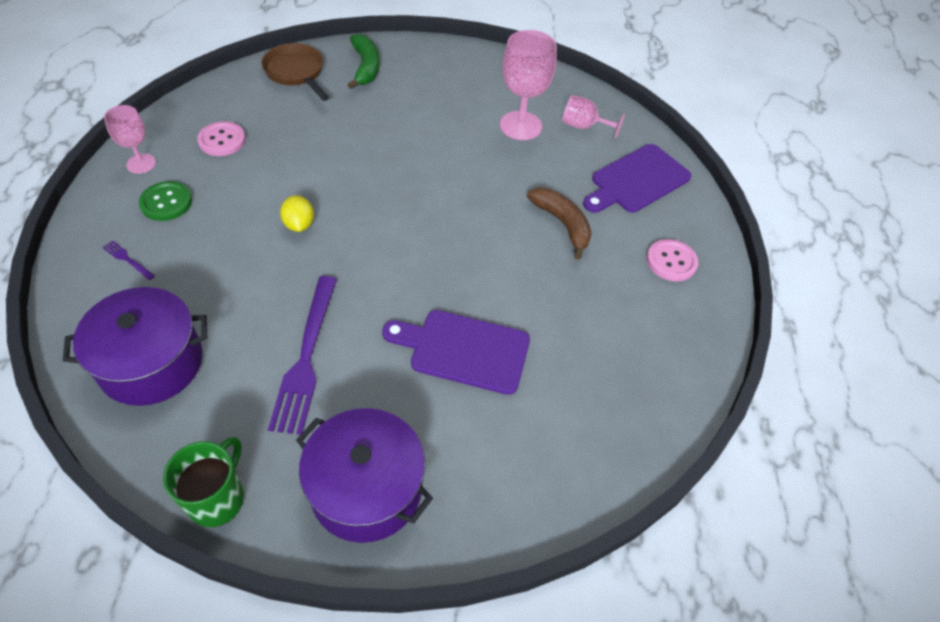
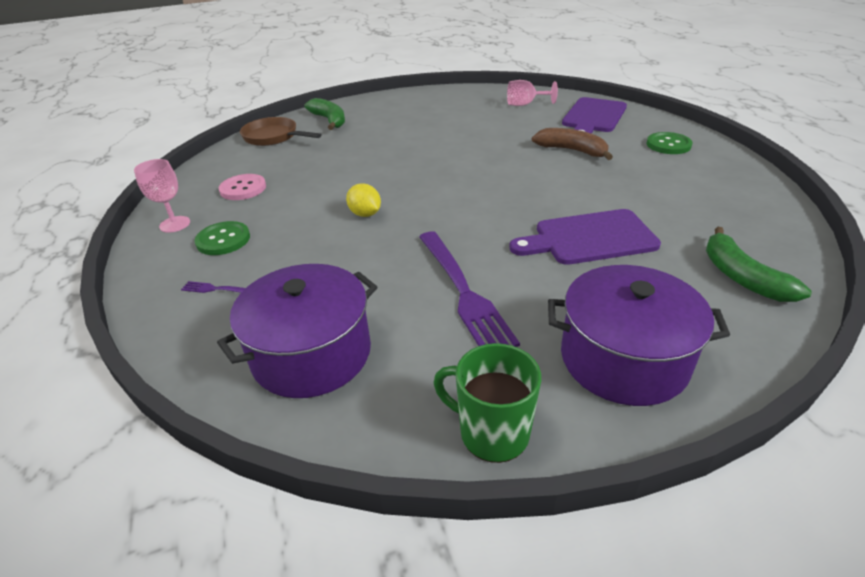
camera: 20 degrees left, 15 degrees down
(217, 498) = (492, 432): green mug -> green mug turned 60 degrees counterclockwise
(520, 126) = (481, 116): pink goblet -> none
(550, 462) = (742, 277): none -> green banana
(671, 261) = (668, 145): pink button -> green button

